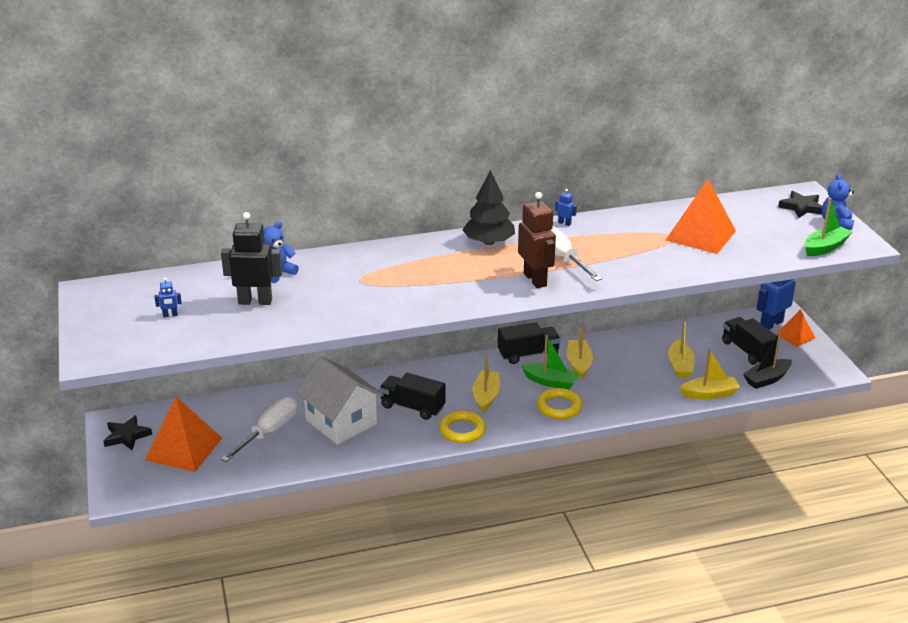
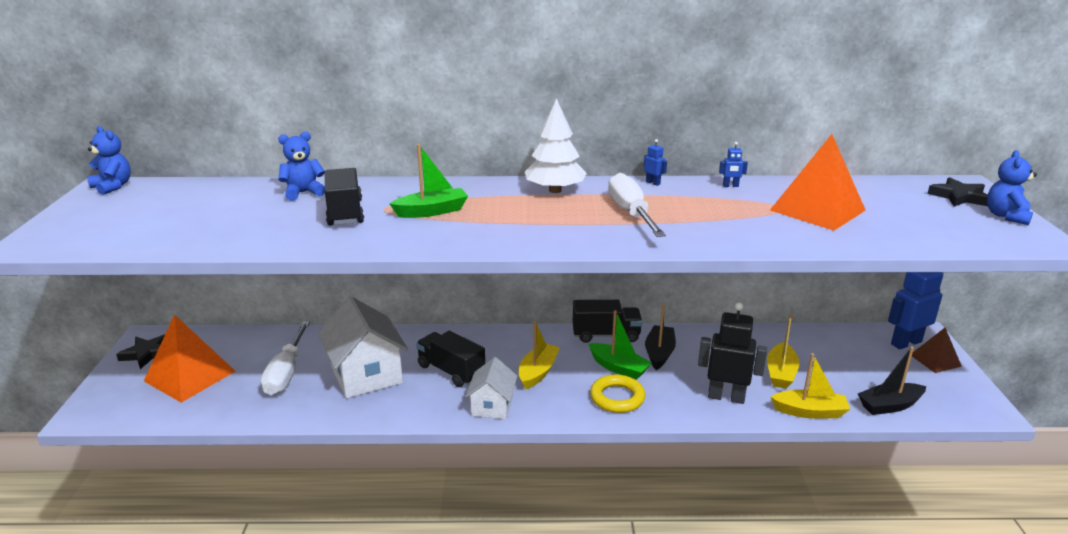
camera: 15 degrees right, 5 degrees down
(96, 290) = (113, 187): none -> blue teddy bear
(170, 315) = (156, 216): blue robot -> blue robot (730, 186)
(255, 301) = (255, 214): black robot -> black robot (726, 397)
(269, 432) = (286, 373): white screwdriver -> white screwdriver turned 135 degrees clockwise
(462, 430) = (492, 406): yellow ring -> white house
(488, 242) = (555, 190): black tree -> white tree
(535, 280) = (587, 230): brown robot -> none
(579, 364) = (659, 353): yellow boat -> black boat
(748, 351) = (870, 369): black truck -> black truck (345, 213)
(795, 336) = (935, 360): orange pyramid -> brown pyramid
(825, 247) = (987, 240): green boat -> green boat (432, 211)

